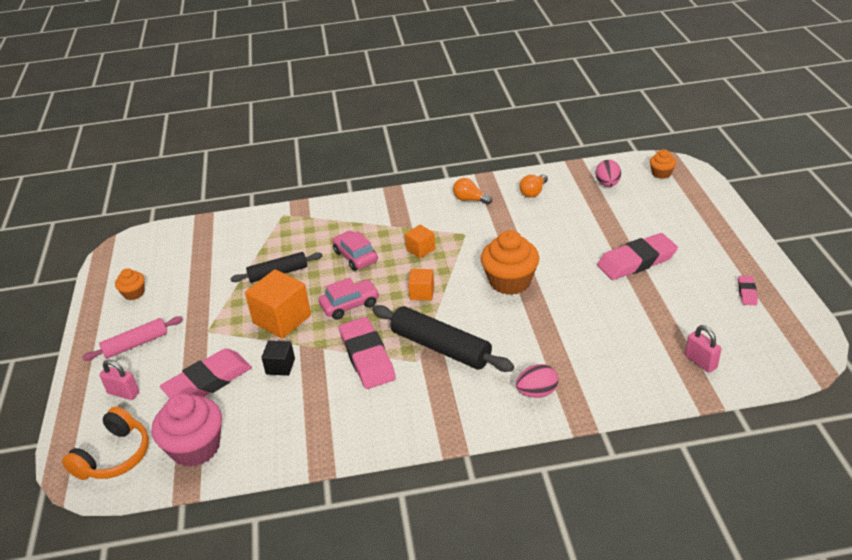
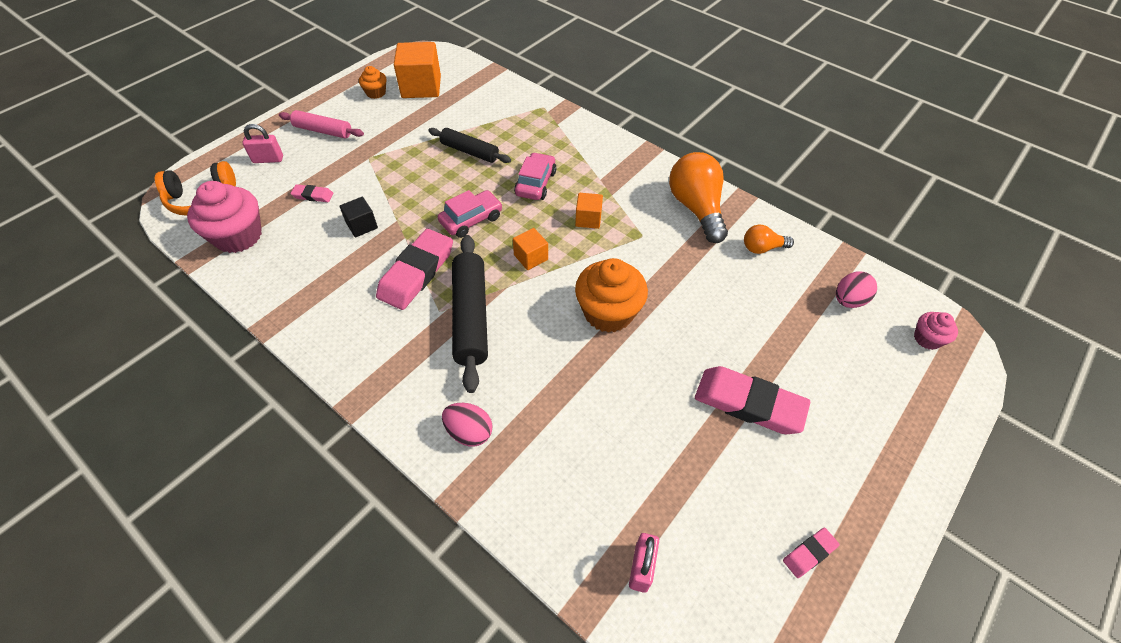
camera: 45 degrees right, 15 degrees up
(123, 393) = (268, 159): pink padlock -> pink padlock turned 75 degrees counterclockwise
(208, 381) = (313, 195): pink eraser -> pink eraser, size x0.46
(282, 319) = (417, 190): orange cube -> orange cube (421, 87)
(350, 305) = (471, 220): pink car -> pink car turned 60 degrees counterclockwise
(470, 199) = (696, 208): orange light bulb -> orange light bulb, size x1.91
(661, 173) = (927, 339): orange cupcake -> pink cupcake

